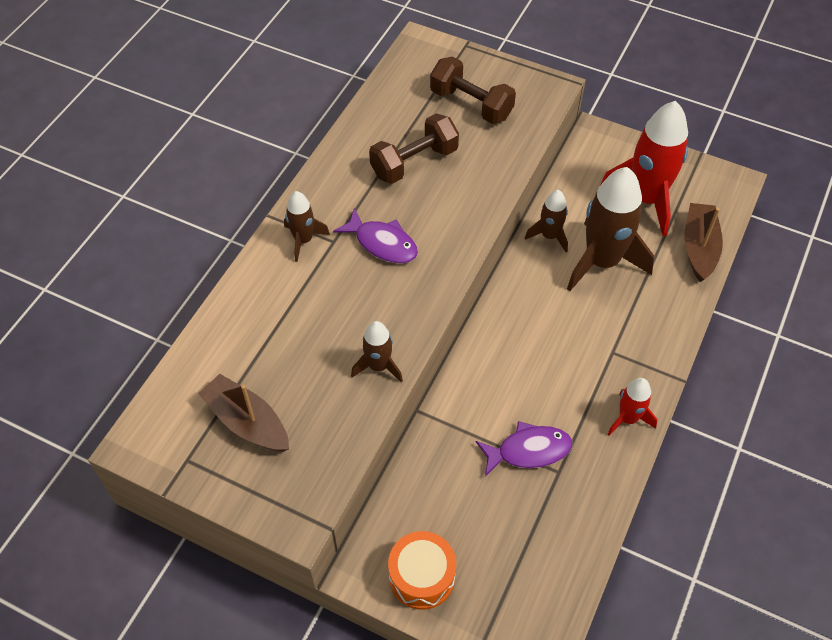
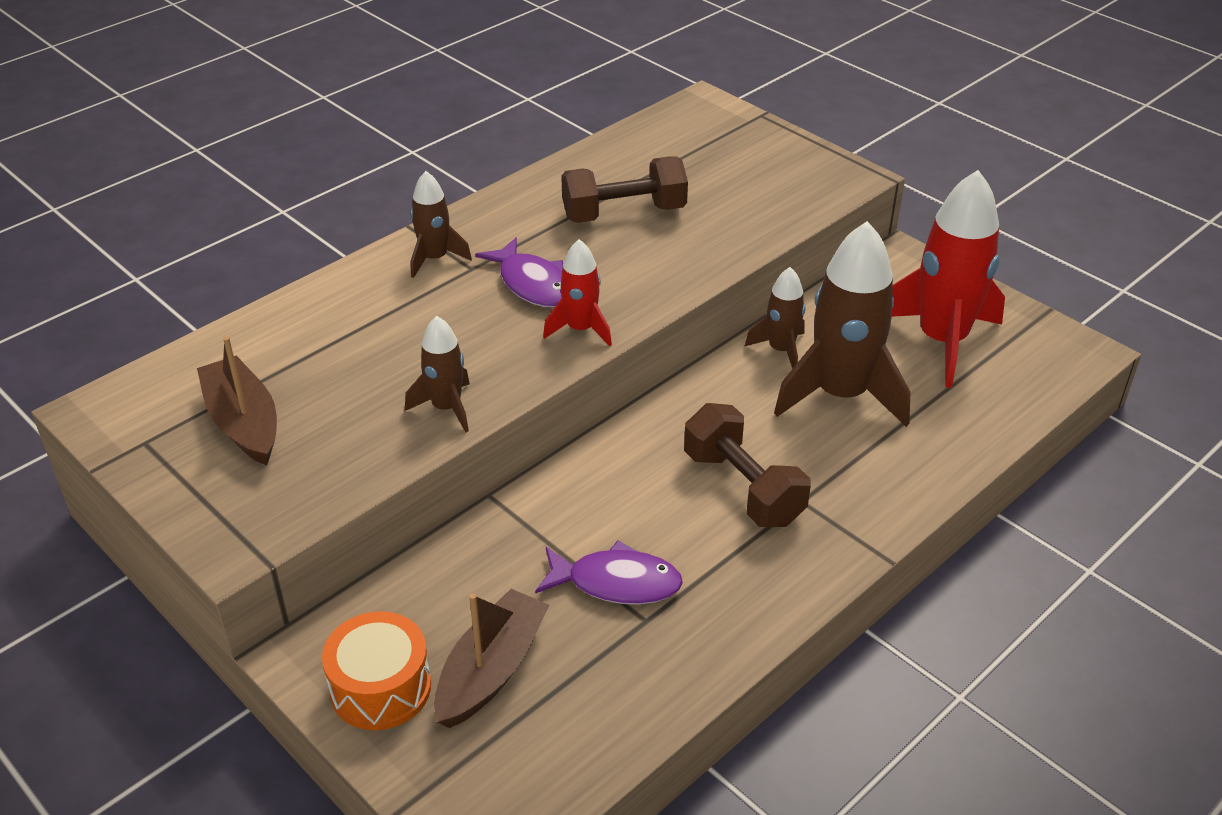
camera: 20 degrees right, 15 degrees down
(471, 104) = (733, 172): brown dumbbell -> brown dumbbell (743, 488)
(628, 418) = (783, 584): red rocket -> red rocket (580, 329)
(699, 248) = (994, 413): brown boat -> brown boat (491, 670)

